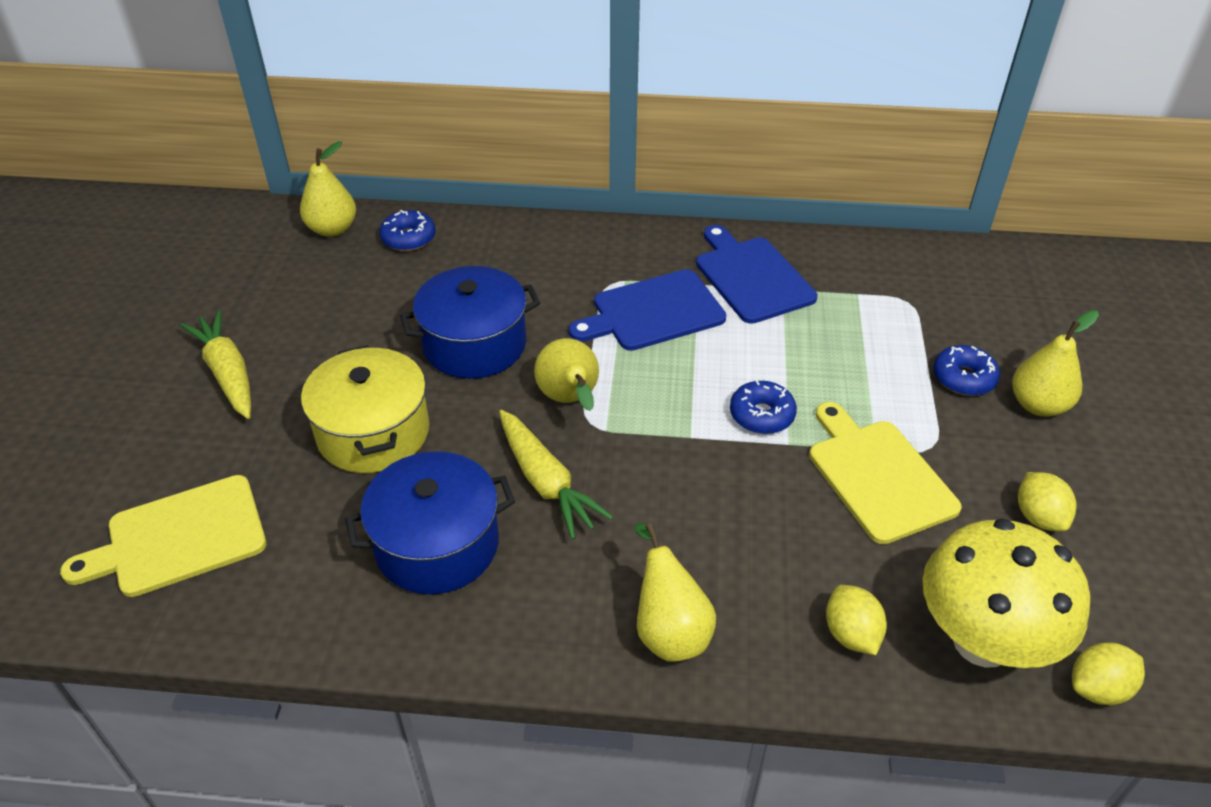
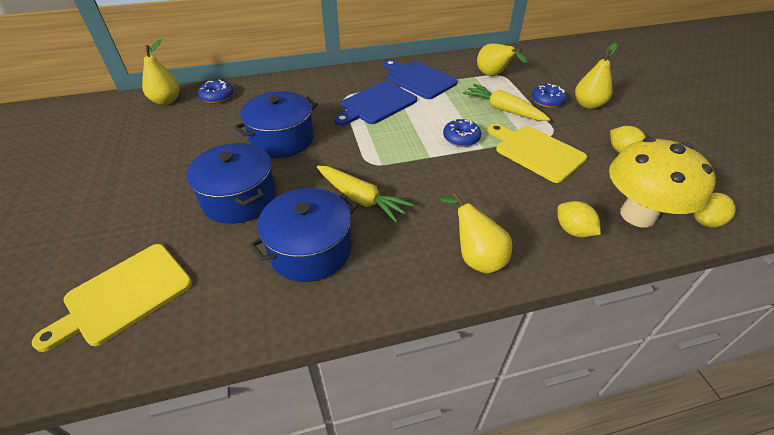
camera: 20 degrees left, 0 degrees up
(228, 373) = (125, 189): yellow carrot -> yellow carrot (503, 110)
(373, 432) = (239, 198): yellow pot -> blue pot
(570, 400) = (353, 154): yellow pear -> yellow pear (493, 75)

